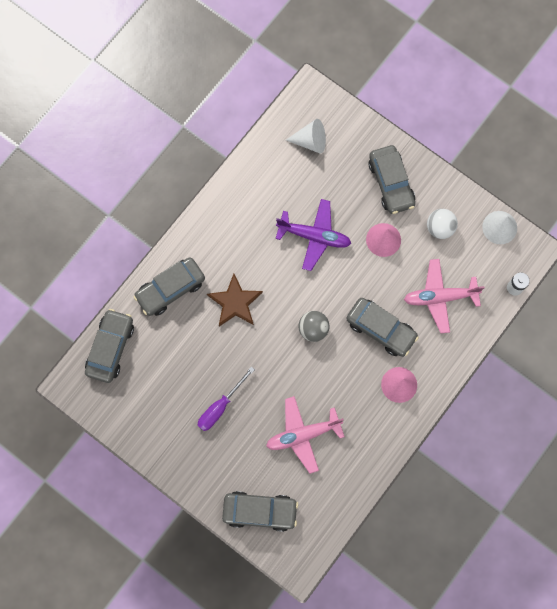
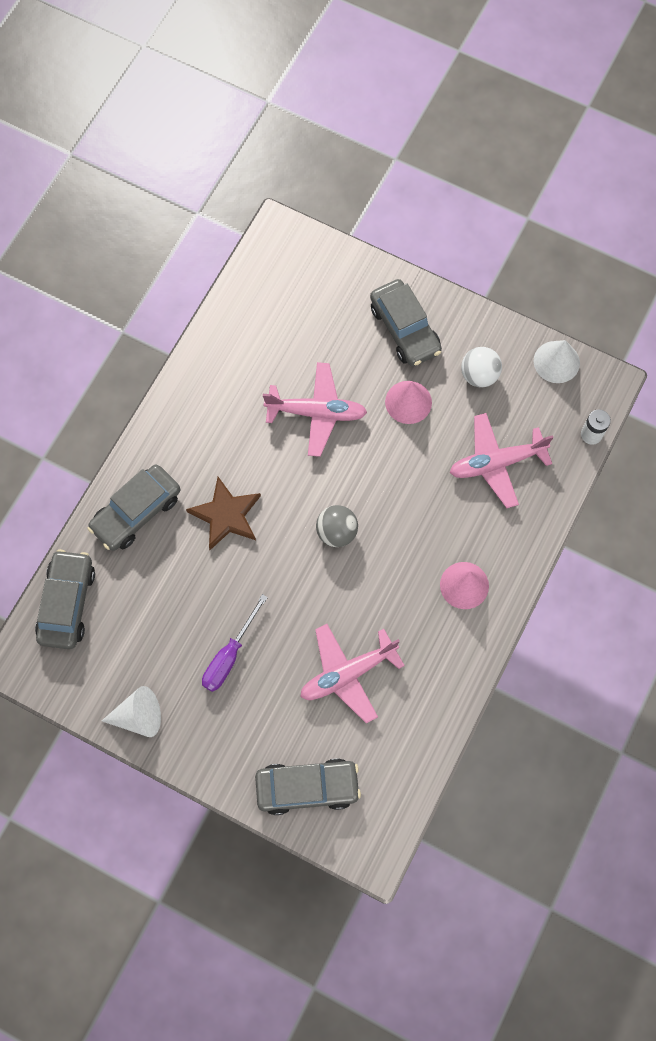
camera: 10 degrees left, 5 degrees down
(310, 141) = (290, 293): white cone -> white cone (138, 716)
(314, 236) = (317, 413): purple plane -> pink plane
(381, 329) = (426, 517): grey car -> none

